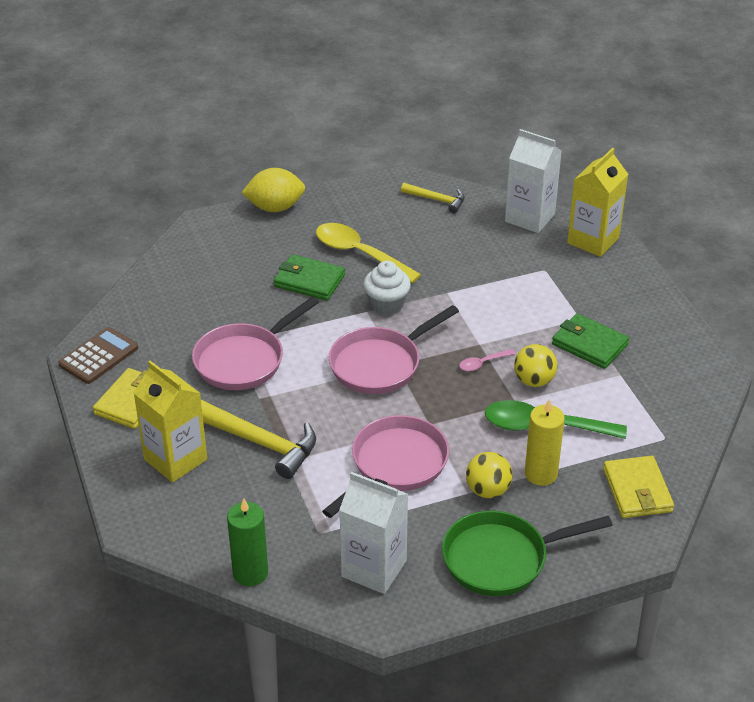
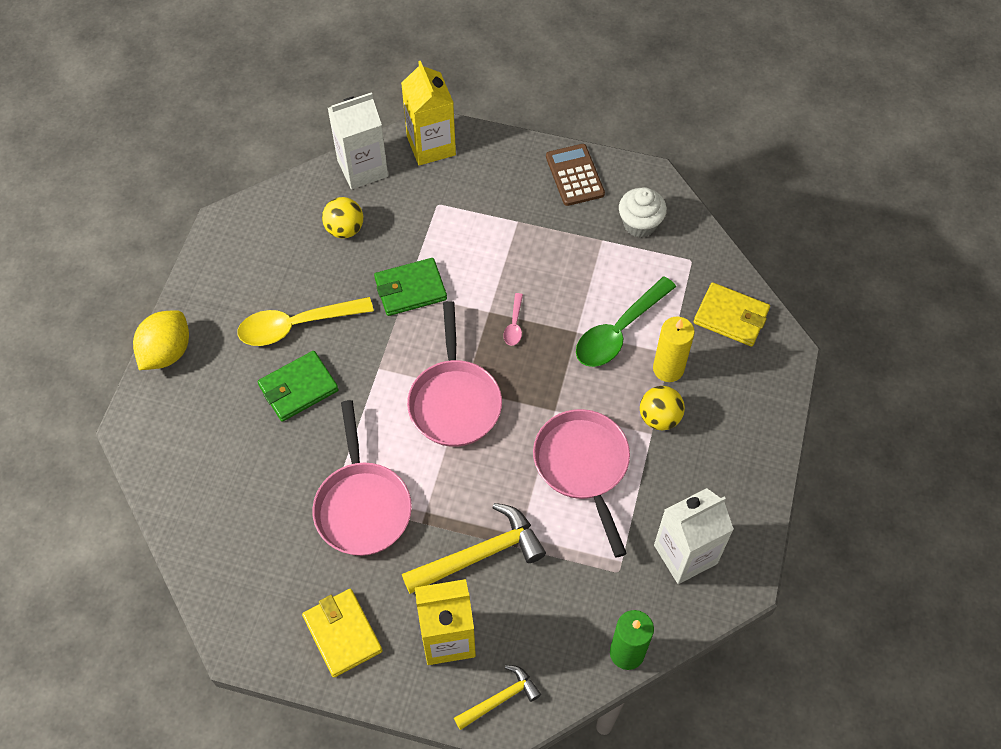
camera: 55 degrees left, 20 degrees up
(98, 356) = (254, 630): brown calculator -> brown calculator (574, 175)
(386, 305) = (383, 348): white cupcake -> white cupcake (639, 224)
(437, 200) = (276, 219): yellow hammer -> yellow hammer (500, 699)
(501, 558) = (736, 456): green pan -> none
(534, 381) = (563, 303): yellow ball -> yellow ball (345, 229)
(589, 344) = (552, 236): green wallet -> green wallet (410, 289)

